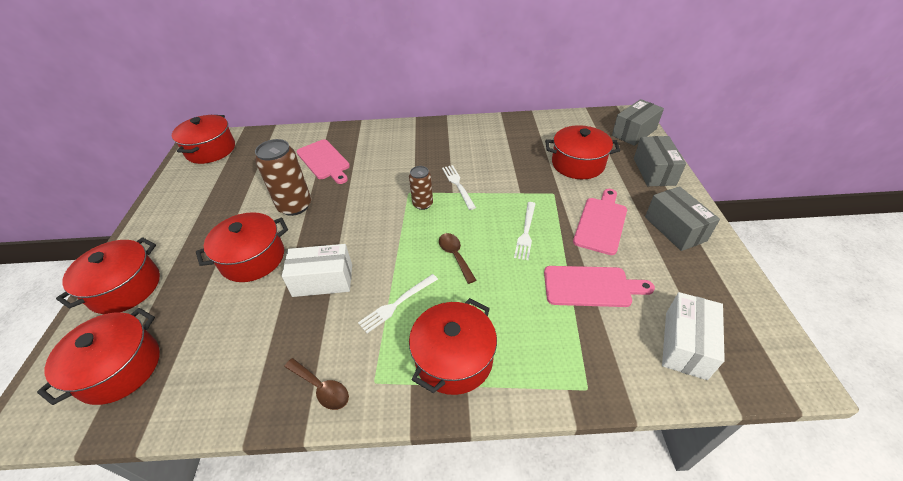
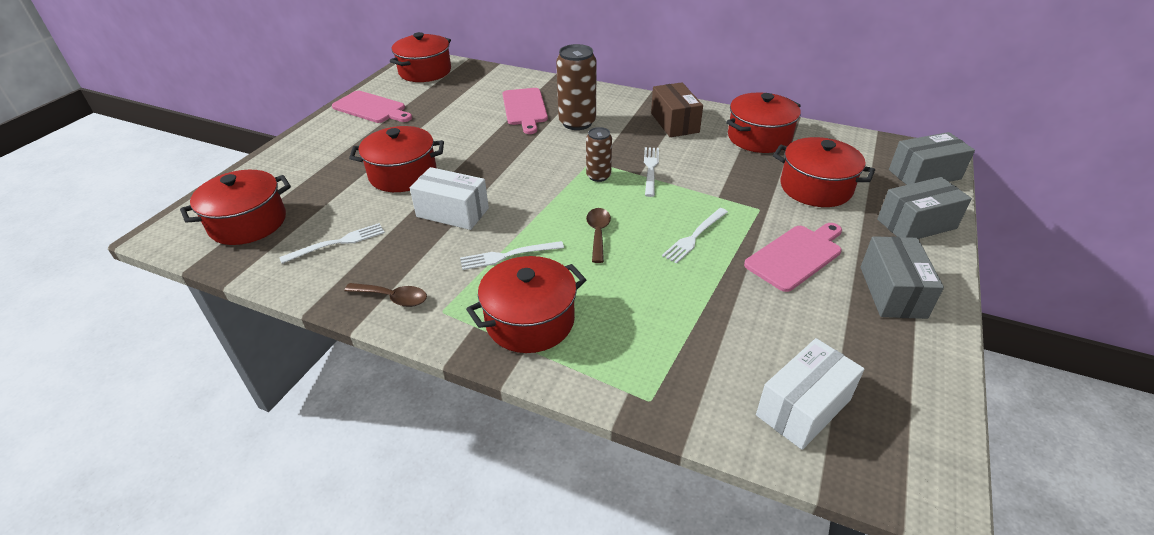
camera: 25 degrees right, 5 degrees down
(125, 288) = (287, 164): red pot -> red pot (759, 137)
(231, 353) = (337, 243): none -> white fork
(295, 206) = (469, 141): brown can -> brown can (577, 122)
(322, 388) = (393, 298): brown spoon -> brown spoon turned 45 degrees counterclockwise
(450, 140) = (674, 122): none -> brown box
(591, 286) = (731, 312): pink cutting board -> pink cutting board (371, 108)
(654, 171) = (916, 224): grey box -> grey box turned 45 degrees clockwise

